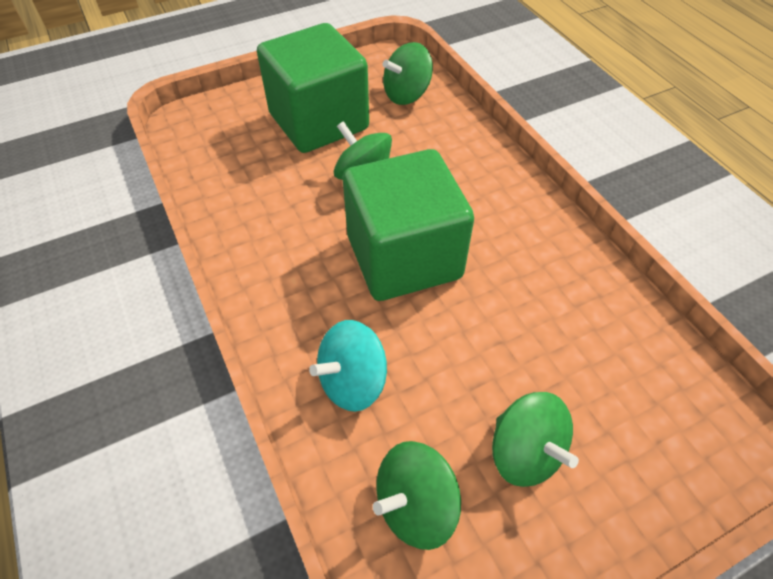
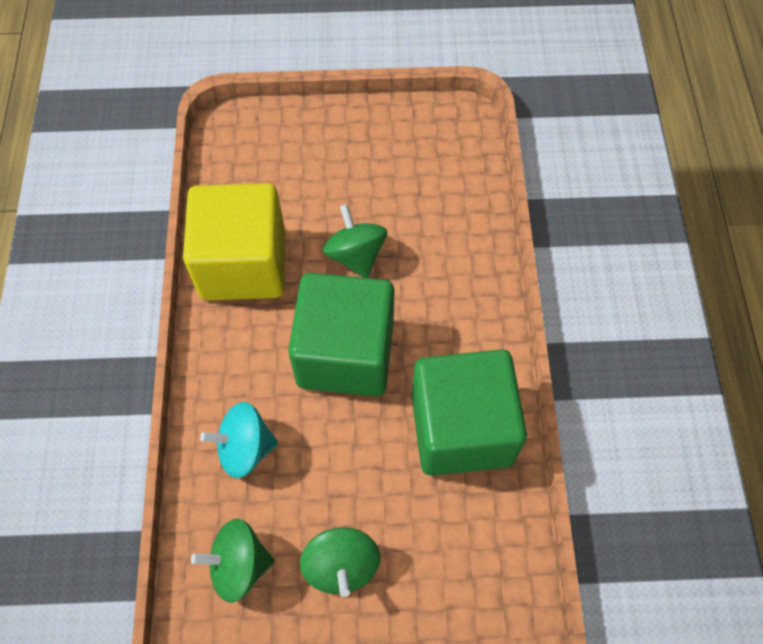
camera: 25 degrees right, 10 degrees up
(258, 220) = (243, 264): none -> yellow cube
(319, 122) = (347, 174): green cube -> green cube (461, 429)
(407, 95) = (448, 172): green spinning top -> none

